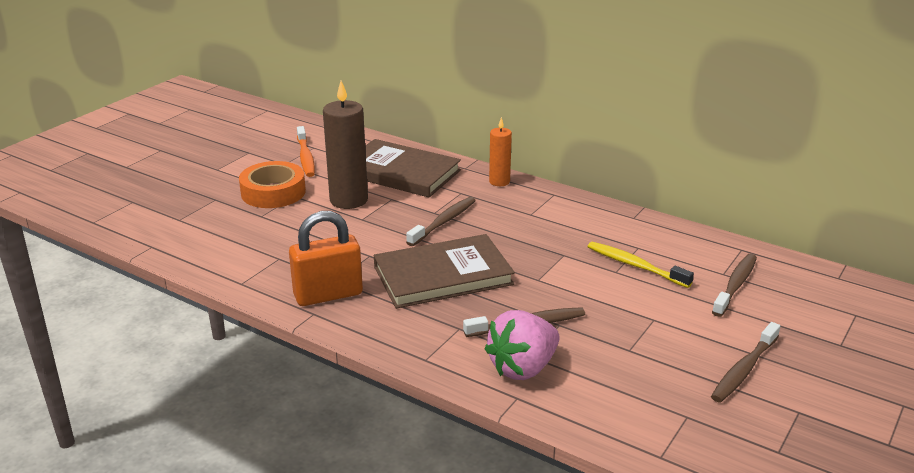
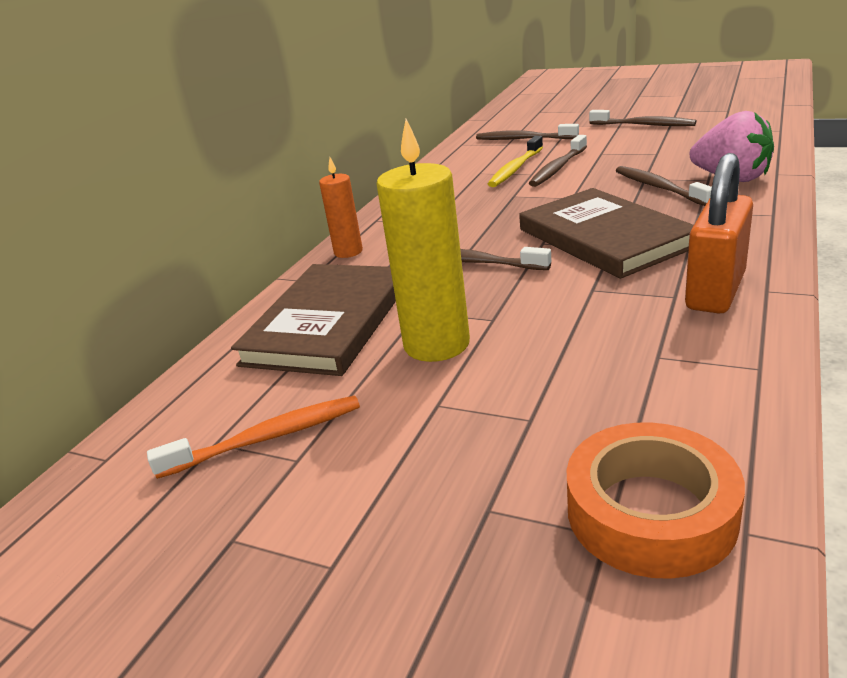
camera: 95 degrees left, 0 degrees up
(273, 192) = (431, 433): orange tape -> orange tape (650, 512)
(328, 295) = (715, 291): orange padlock -> orange padlock turned 60 degrees clockwise
(349, 200) = (436, 344): brown candle -> yellow candle
(621, 287) = (558, 168): none -> brown toothbrush

